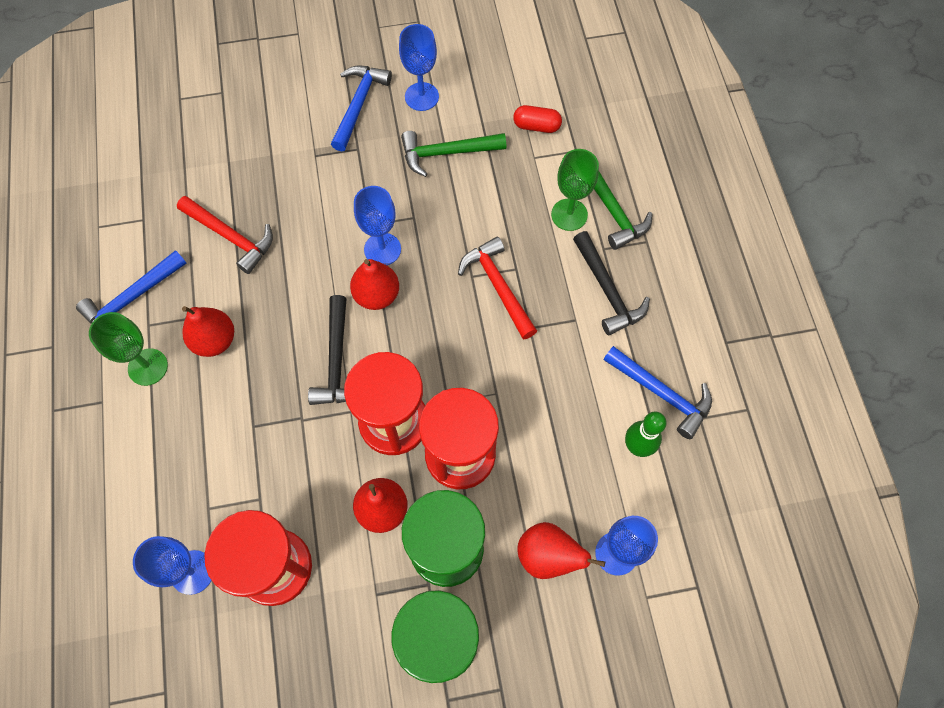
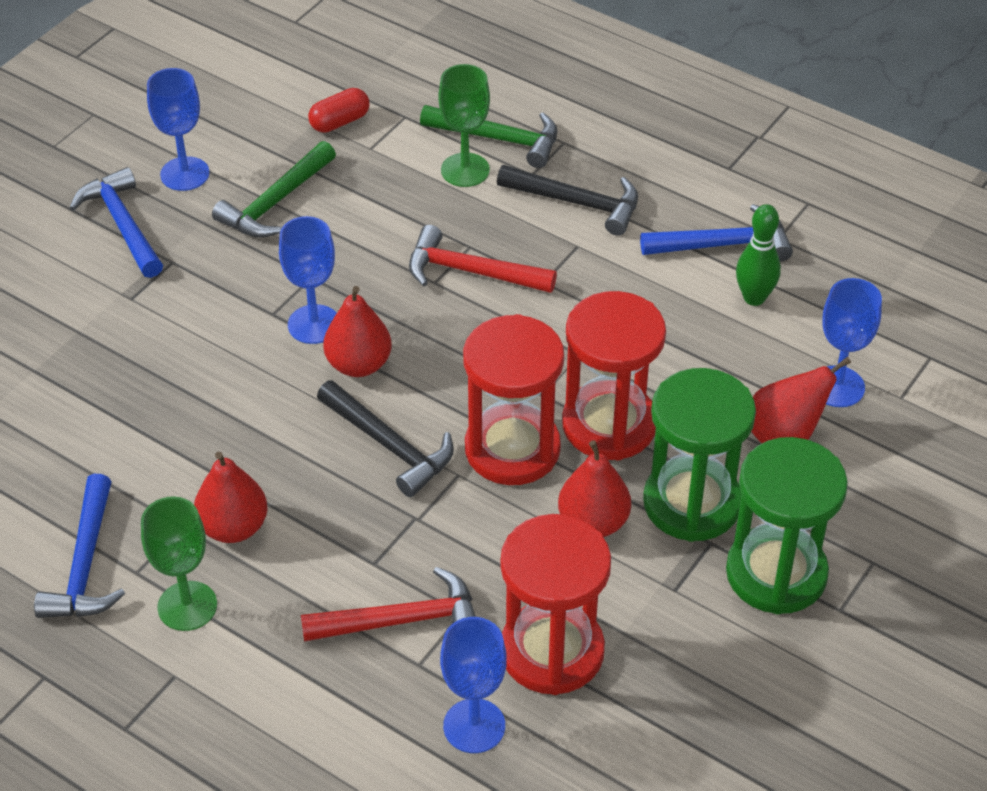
camera: 45 degrees left, 20 degrees down
(231, 237) = (130, 430): red hammer -> red hammer (402, 620)

